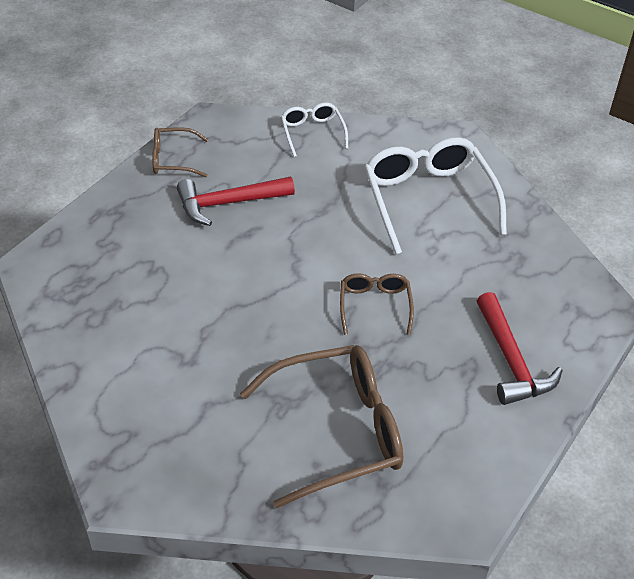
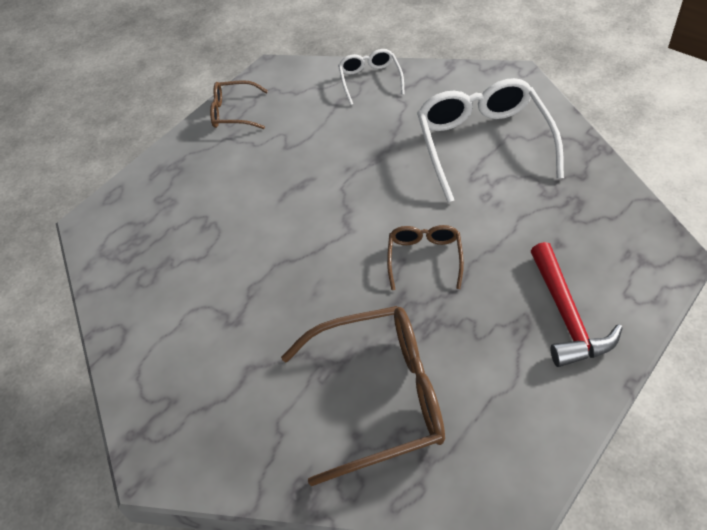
camera: 10 degrees right, 5 degrees up
(228, 203) = (283, 154): red hammer -> none

